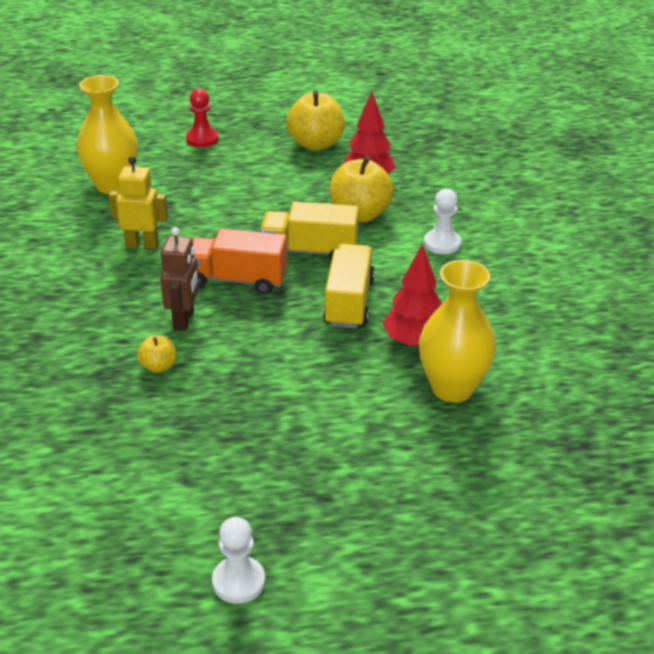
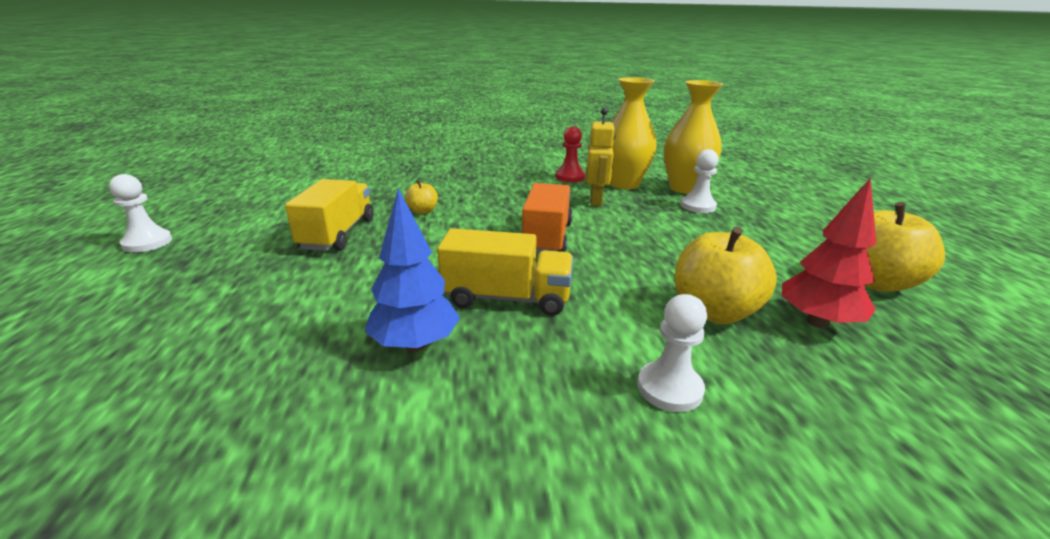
camera: 90 degrees right, 10 degrees down
(165, 186) = (698, 206): none -> white pawn
(184, 320) = (484, 218): brown robot -> none
(202, 139) = (806, 219): red pawn -> red pawn (570, 177)
(309, 251) = (610, 275): yellow truck -> yellow truck (338, 234)
(414, 341) = (415, 344): red tree -> blue tree
(452, 388) = (302, 372): yellow vase -> yellow vase (624, 184)

